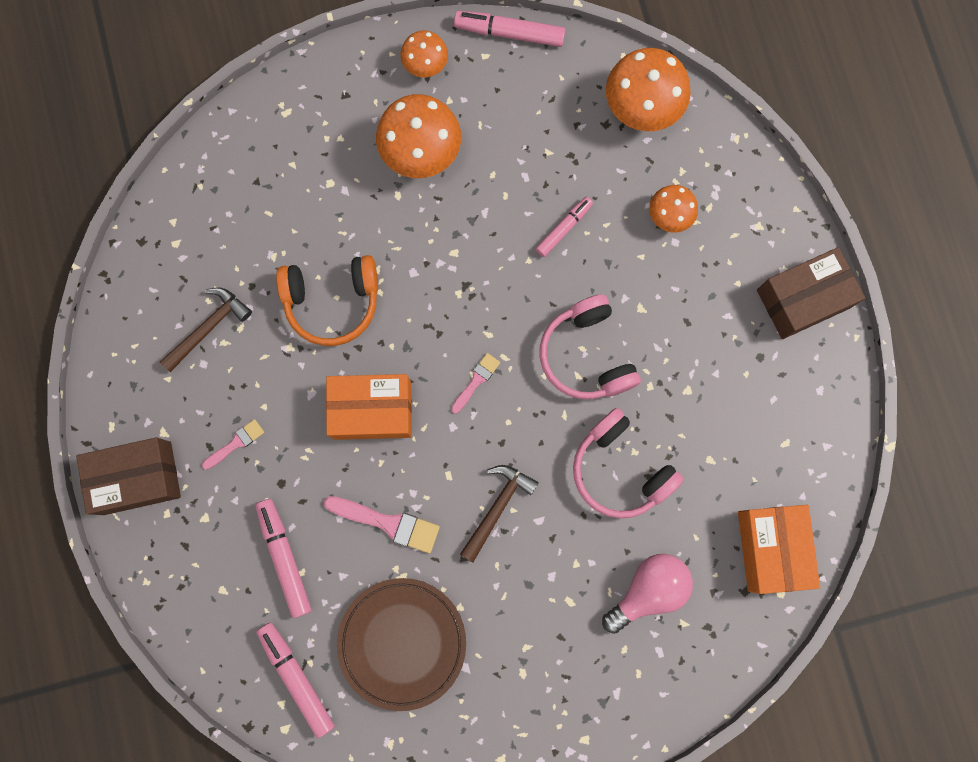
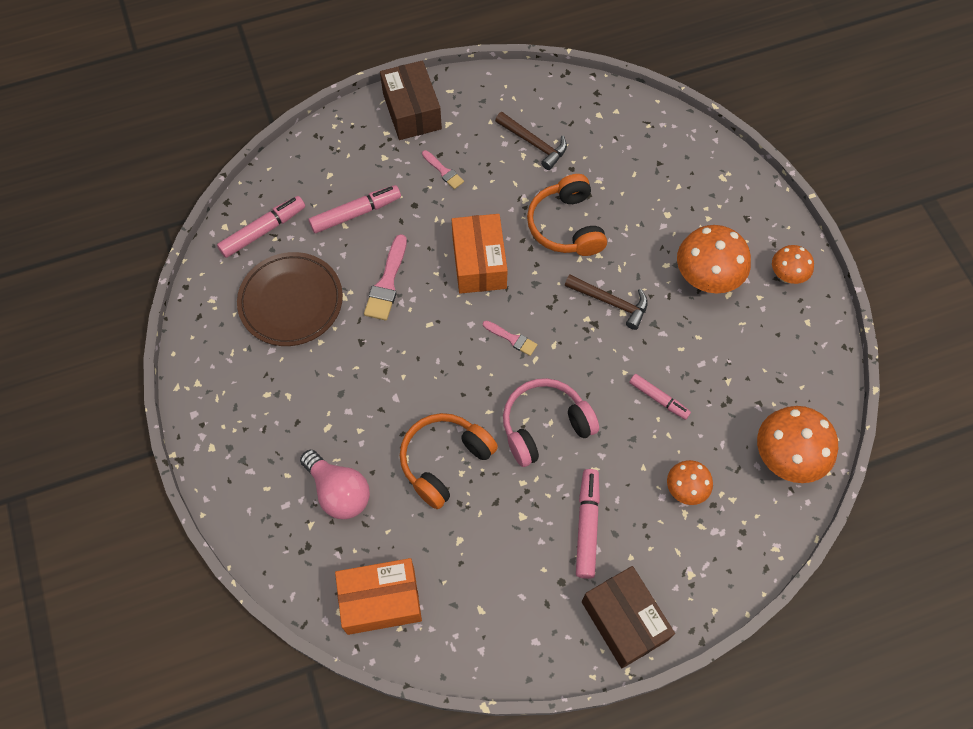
camera: 85 degrees right, 15 degrees down
(497, 507) = (405, 364): brown hammer -> brown hammer (611, 302)
(509, 33) = (834, 340): pink marker -> pink marker (587, 525)
(620, 469) = (444, 461): pink headphones -> orange headphones

